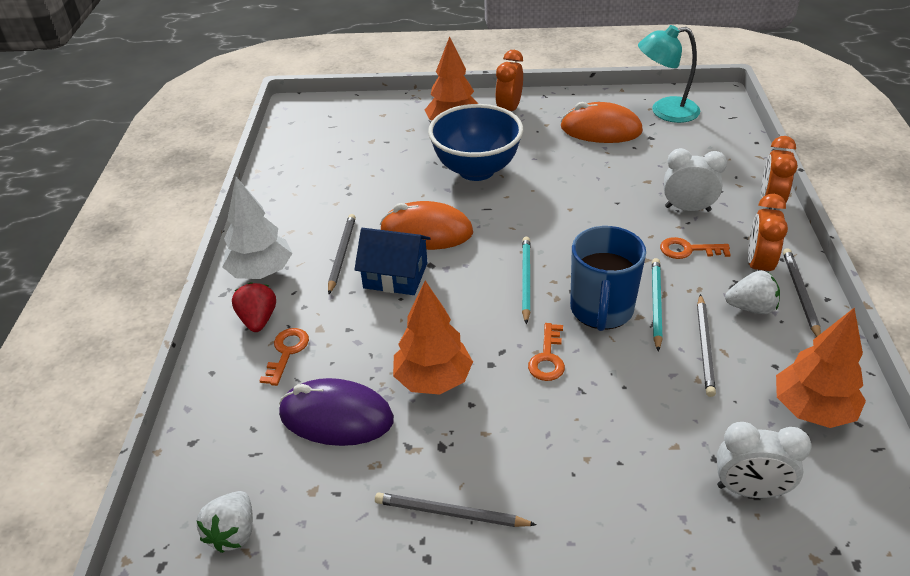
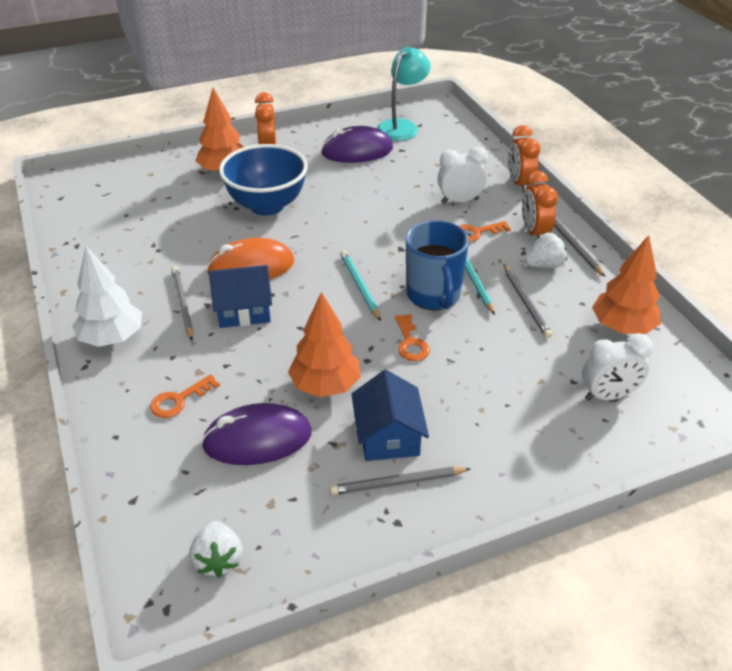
camera: 25 degrees left, 0 degrees up
(258, 320) = (134, 380): red strawberry -> none
(286, 352) = (179, 400): orange key -> orange key turned 120 degrees counterclockwise
(468, 456) = (388, 436): none -> blue house
(601, 129) = (357, 151): orange mouse -> purple mouse
(665, 111) = (402, 126): turquoise lamp -> turquoise lamp turned 150 degrees clockwise

